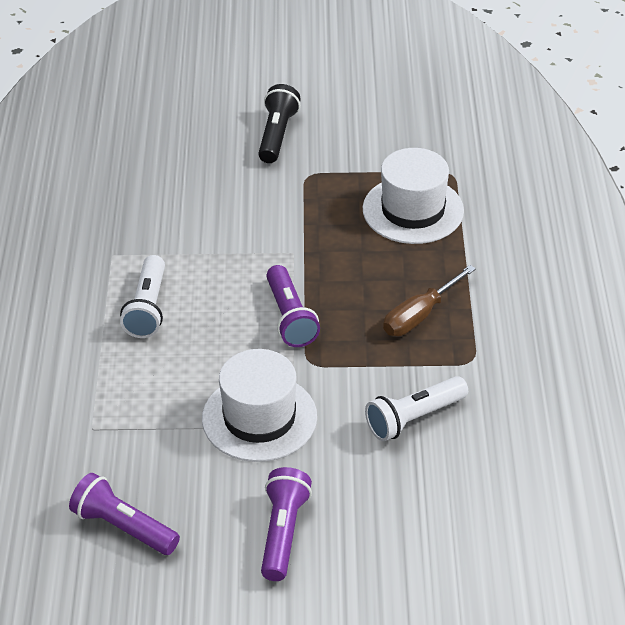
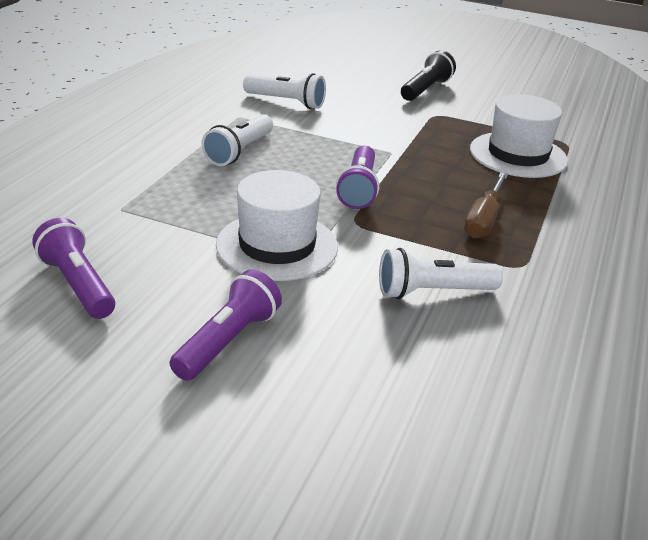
camera: 20 degrees right, 10 degrees down
(145, 212) = (286, 102): none -> white flashlight
(419, 316) = (483, 220): brown screwdriver -> brown screwdriver turned 45 degrees counterclockwise

